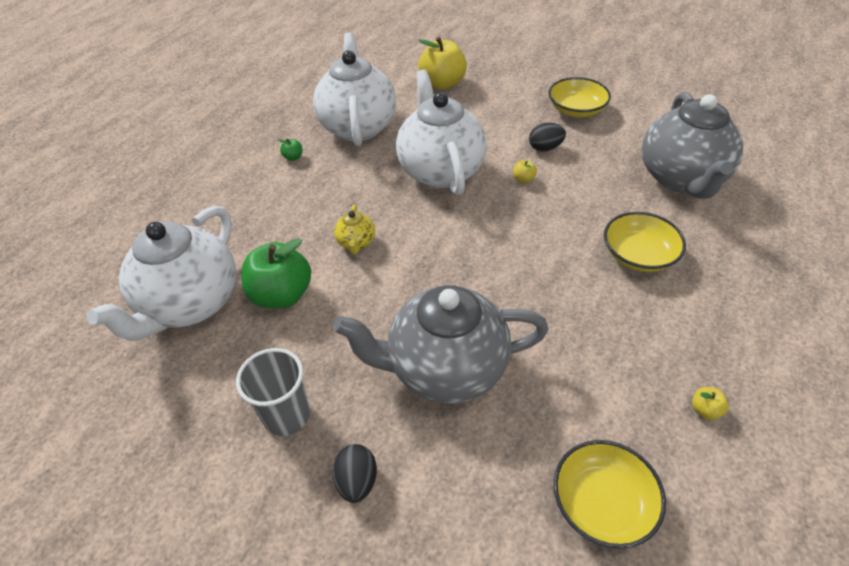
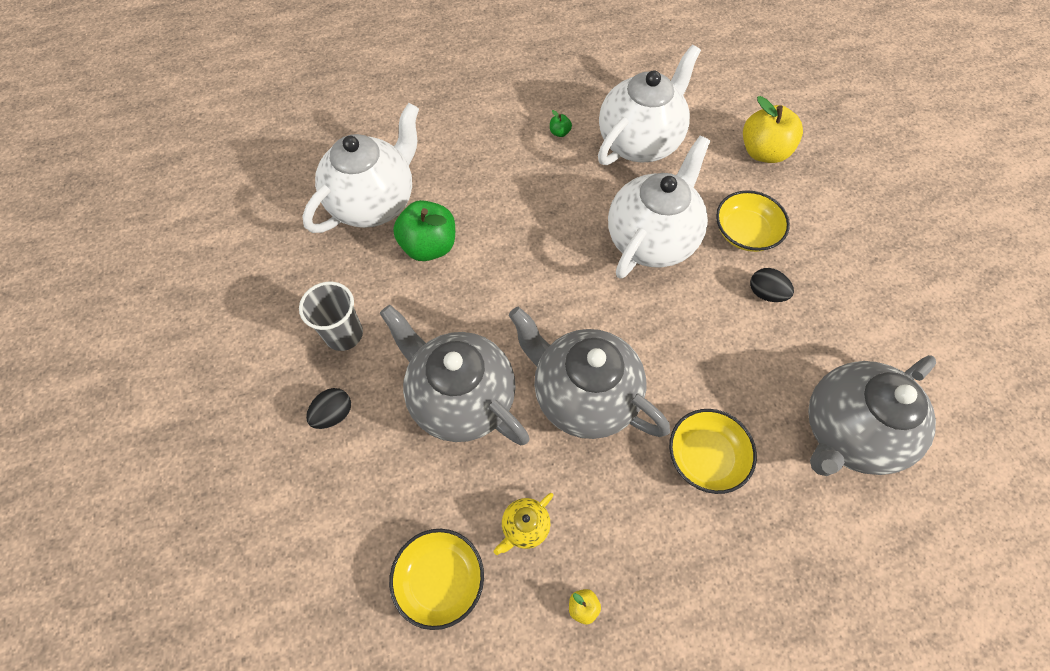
camera: 45 degrees right, 15 degrees up
(191, 304) = (374, 202): white teapot -> white teapot turned 150 degrees clockwise
(356, 243) = (518, 248): yellow teapot -> yellow teapot (525, 527)
(523, 179) = (706, 306): yellow apple -> none
(524, 289) = (583, 395): none -> grey teapot
(576, 110) = (850, 280): yellow bowl -> yellow bowl (745, 232)

